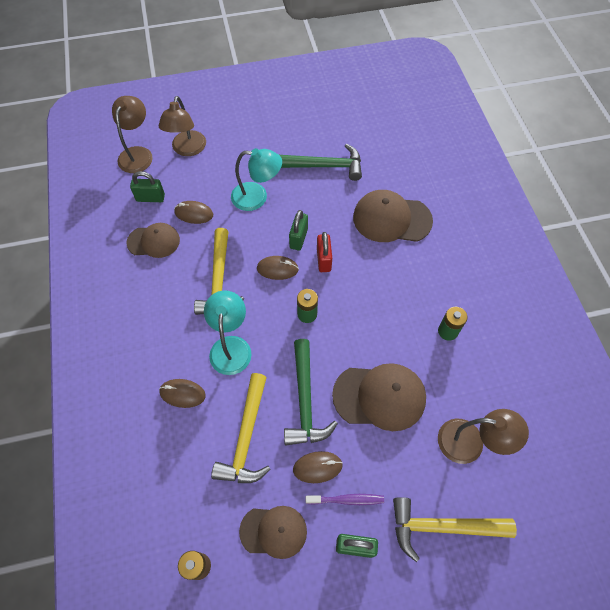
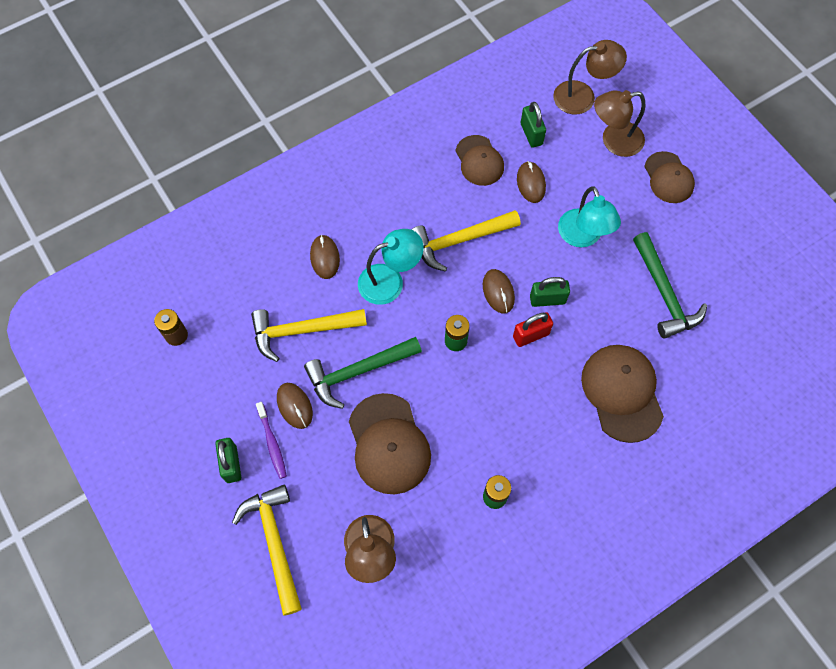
camera: 70 degrees right, 5 degrees up
(273, 531) = (223, 387): brown cap -> brown cap (668, 178)

